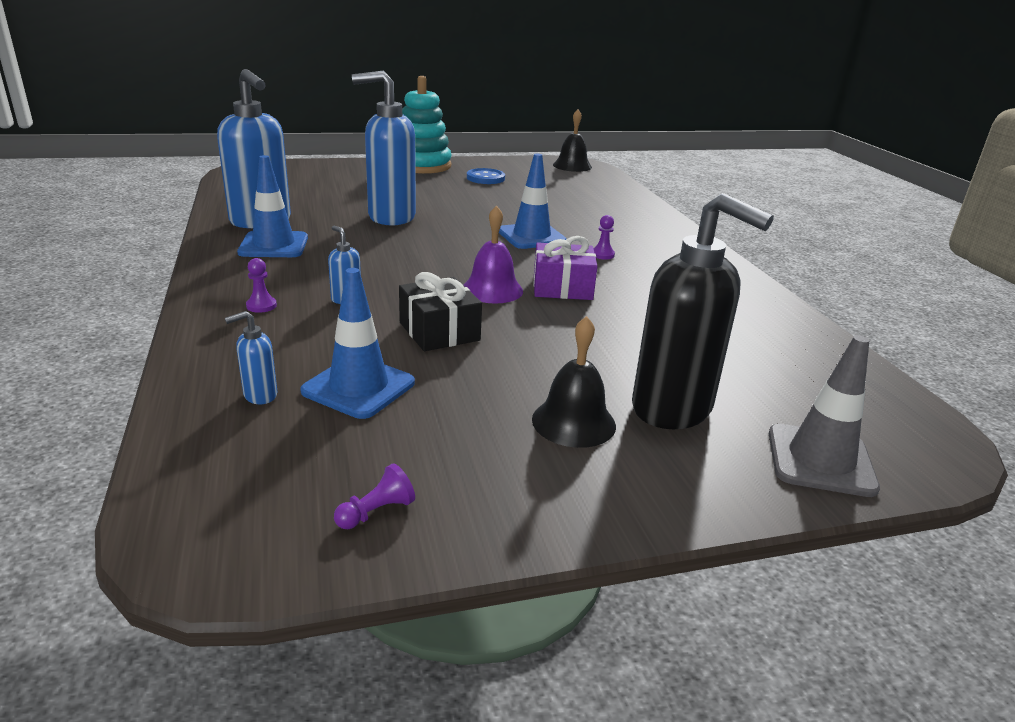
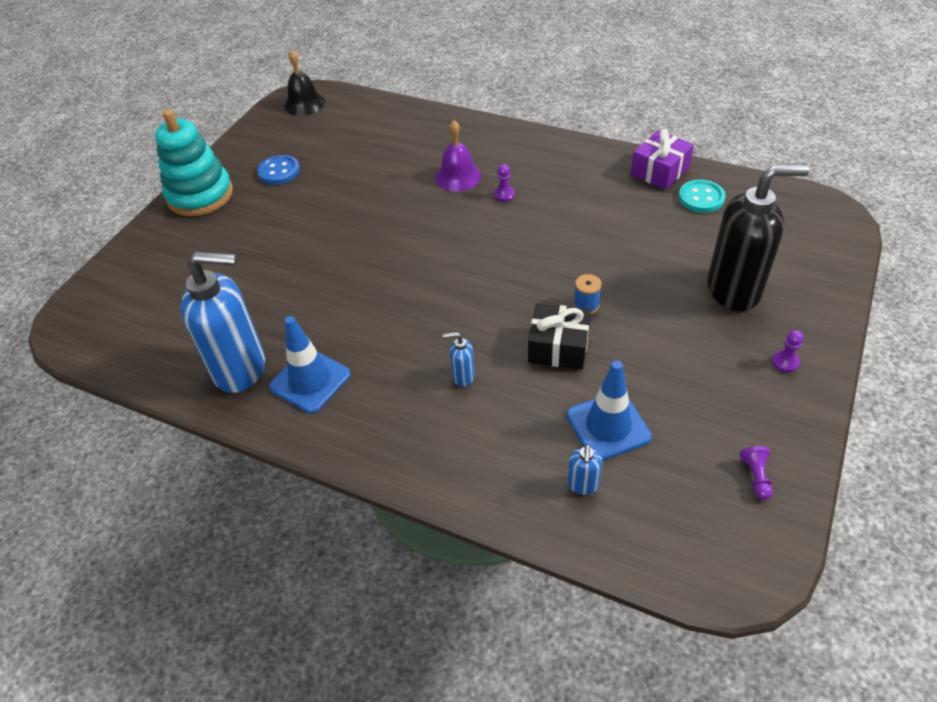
camera: 45 degrees left, 20 degrees up
(261, 306) = (434, 433): purple pawn -> purple pawn (785, 362)
(391, 217) = (315, 276): blue soap dispenser -> none
(492, 290) = (514, 286): purple bell -> purple bell (458, 176)
(517, 329) = (586, 305): none -> blue spool
(531, 236) = (436, 213): blue traffic cone -> none
(562, 287) = (541, 247): purple gift -> purple gift (660, 171)
(573, 422) = (719, 341): black bell -> none
(783, 348) = (701, 198): none -> turquoise button
(820, 460) = (818, 264): grey traffic cone -> none

